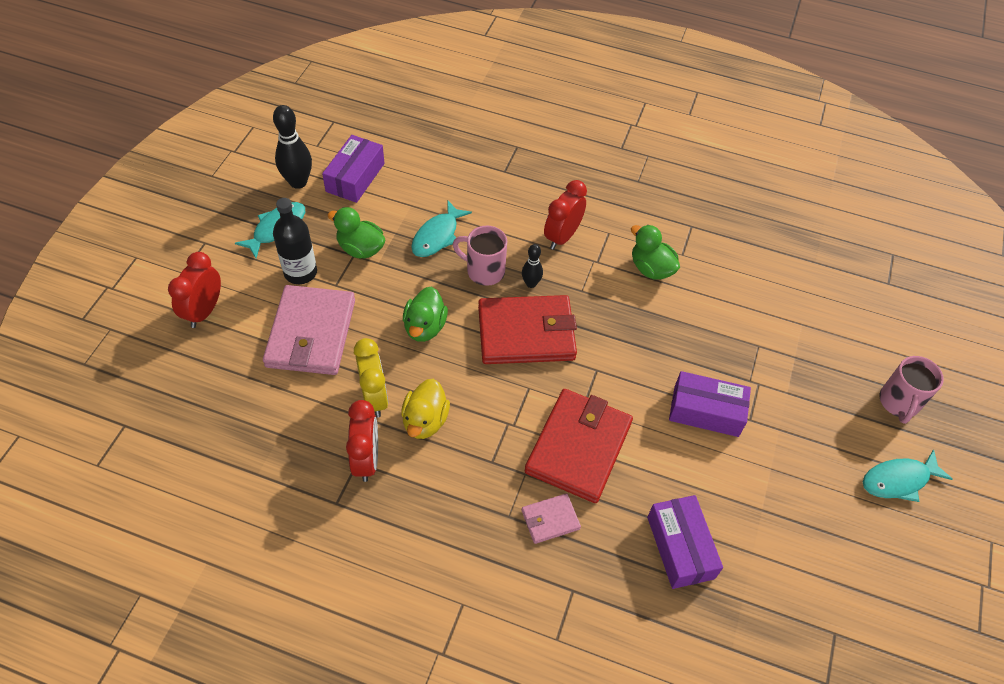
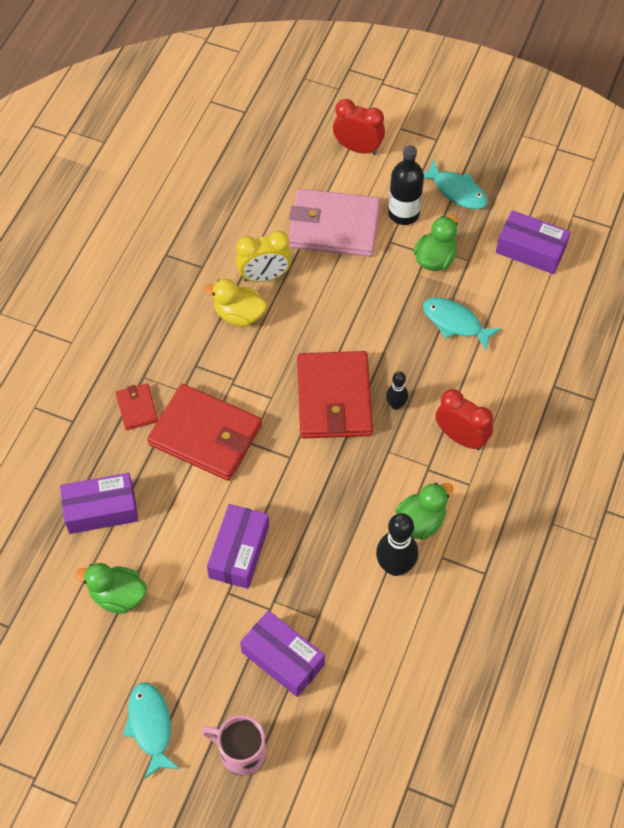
camera: 95 degrees right, 5 degrees up
(298, 182) = (519, 203): black bowling pin -> black bowling pin (395, 566)
(366, 459) = (204, 273): red clock -> none
(425, 327) = (341, 313): green duck -> green duck (118, 596)
(484, 271) = (411, 363): pink mug -> none
(550, 519) = (137, 408): pink wallet -> red wallet
(803, 372) = (283, 658): none -> purple box

